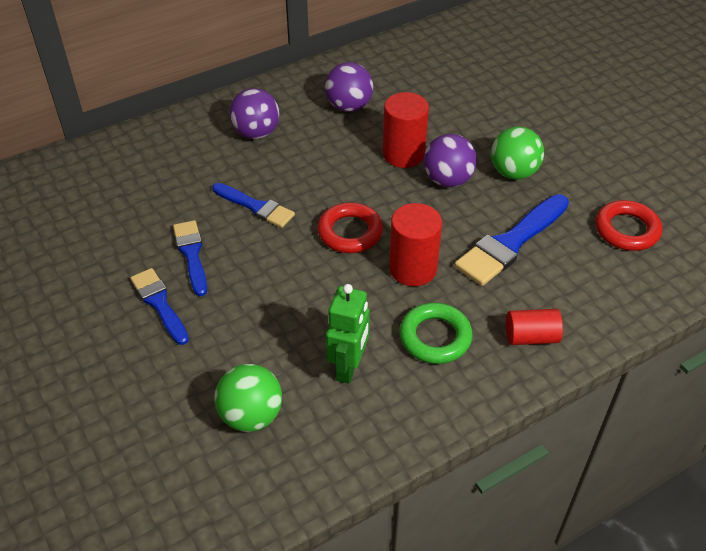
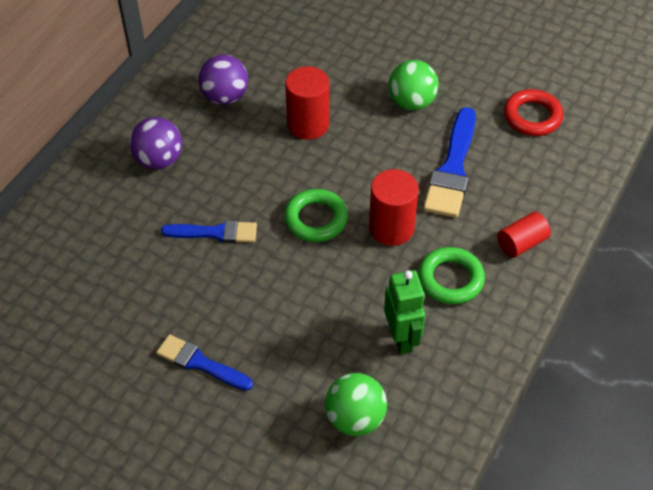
camera: 30 degrees left, 5 degrees up
(191, 254) = (193, 304): blue brush -> none
(350, 232) = (316, 219): red ring -> green ring
(447, 180) = (363, 133): purple ball -> none

